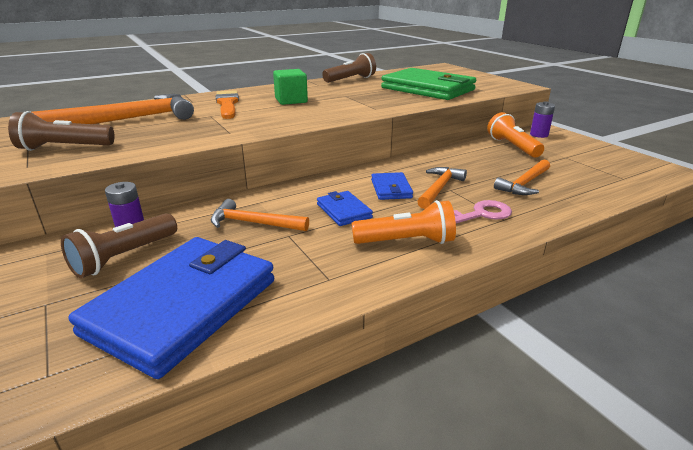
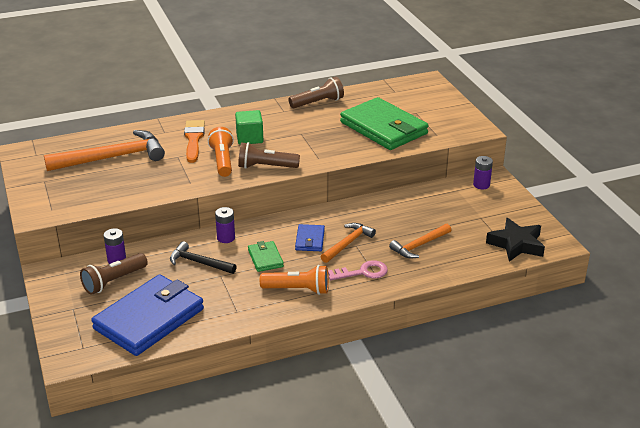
camera: 10 degrees right, 5 degrees up
(64, 148) = (71, 191): brown flashlight -> brown flashlight (266, 167)
(253, 223) = (198, 262): orange hammer -> black hammer
(283, 195) = (226, 238): none -> purple battery
(344, 211) = (265, 258): blue wallet -> green wallet
(512, 147) = (443, 199): orange flashlight -> orange flashlight (222, 161)
(629, 175) = (516, 244): none -> black star

